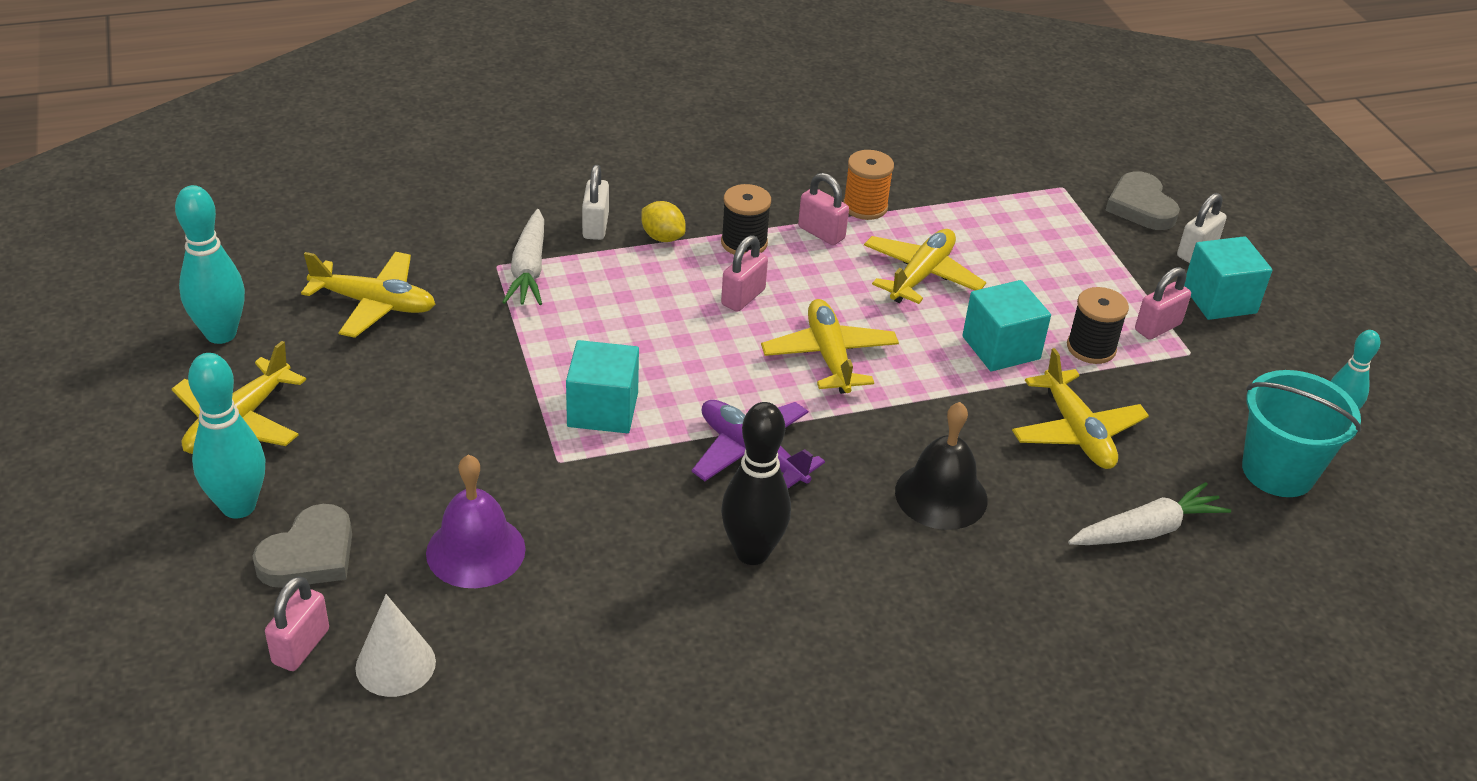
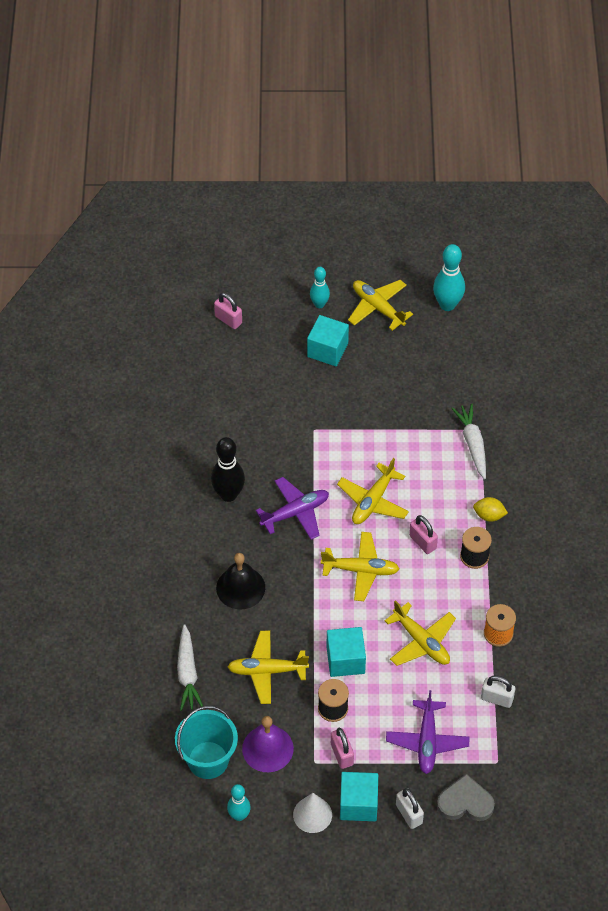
camera: 110 degrees right, 15 degrees up
(238, 506) = (319, 304): turquoise bowling pin -> turquoise bowling pin, size x0.63
(309, 554) = (281, 327): grey heart -> none
(374, 304) = (457, 370): yellow plane -> yellow plane (373, 501)
(395, 664) = (207, 350): white cone -> white cone (312, 814)
(475, 550) = (264, 387): purple bell -> purple bell (267, 748)
(528, 269) = (472, 444): white carrot -> white carrot turned 60 degrees clockwise
(595, 226) = (507, 484): white padlock -> white padlock (497, 699)
(602, 409) = (346, 455): turquoise cube -> turquoise cube (327, 350)
(662, 237) = (489, 515): yellow lemon -> yellow lemon turned 45 degrees clockwise
(821, 233) = (475, 600): pink padlock -> none
(1077, 250) = (427, 741): none -> purple plane

